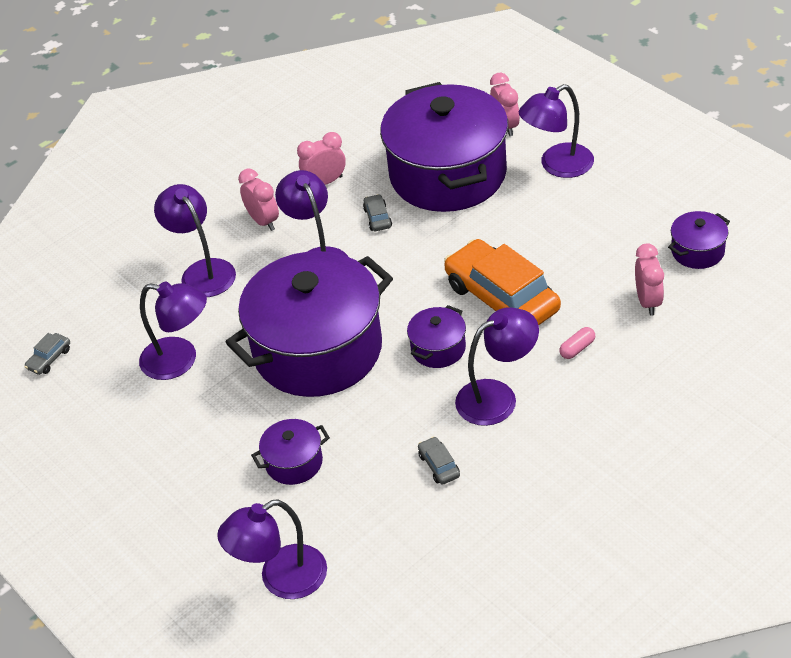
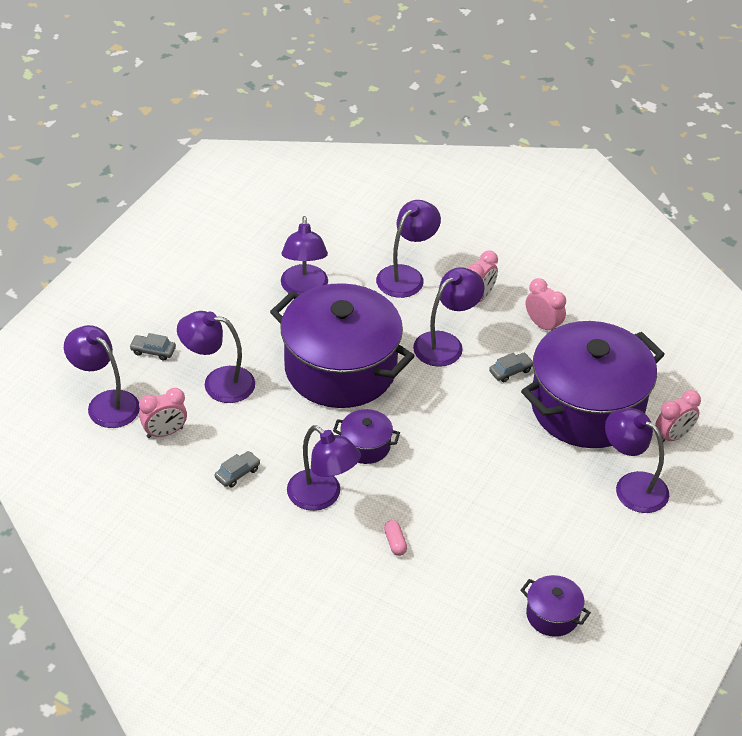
camera: 65 degrees right, 0 degrees up
(49, 359) = (284, 215): grey car -> grey car (153, 351)
(294, 462) = (218, 383): purple pot -> purple lamp
(502, 298) = (440, 477): orange car -> none
(577, 348) = (395, 542): pink capsule -> pink capsule turned 45 degrees clockwise
(648, 302) = (470, 586): pink clock -> pink clock (164, 432)

